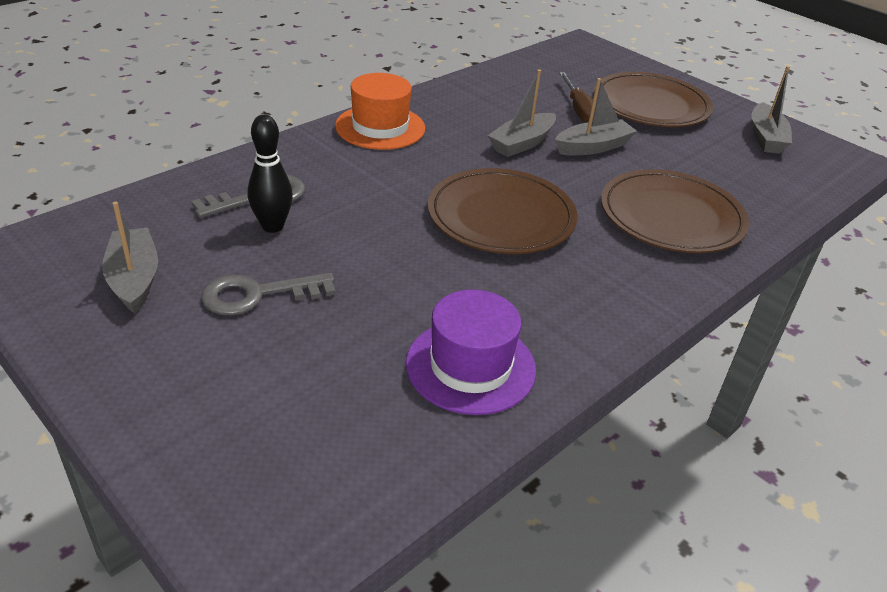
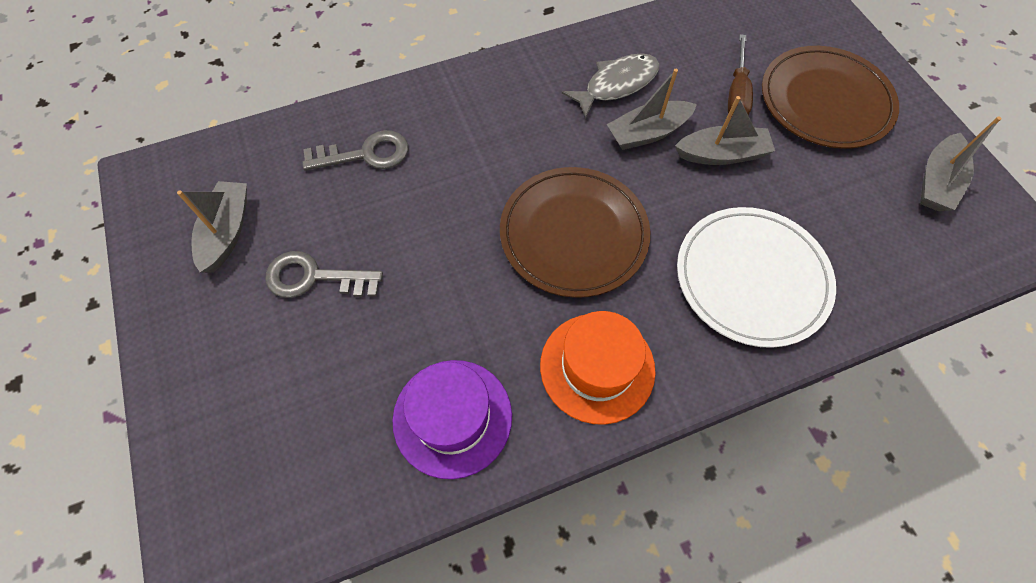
camera: 25 degrees right, 25 degrees up
(272, 226) = (361, 195): black bowling pin -> none
(380, 127) = (515, 80): orange hat -> orange hat (597, 367)
(474, 118) = (617, 85): none -> grey fish
(671, 216) = (751, 278): brown plate -> white plate

